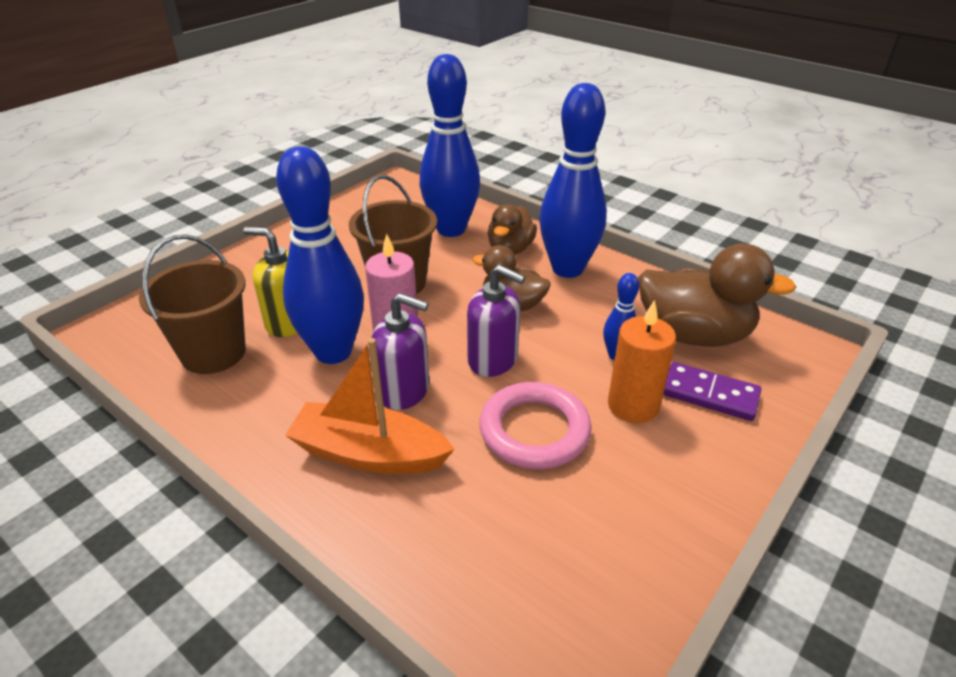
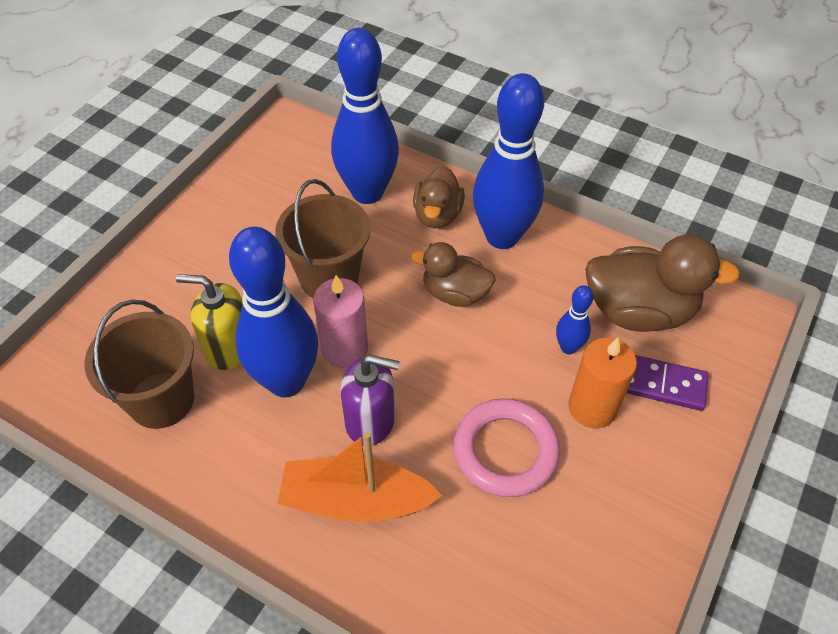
camera: 10 degrees left, 15 degrees up
(493, 360) = (449, 370): purple soap dispenser -> none

